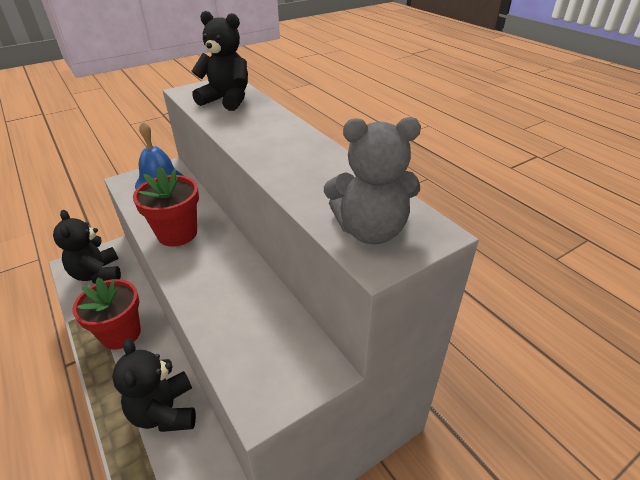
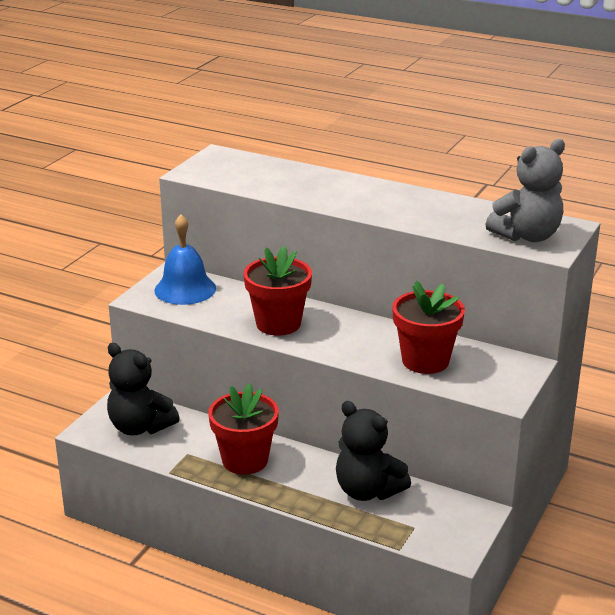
camera: 30 degrees left, 10 degrees down
(227, 100) = (255, 172): black teddy bear -> none
(238, 321) = (425, 361): none -> red flower pot

